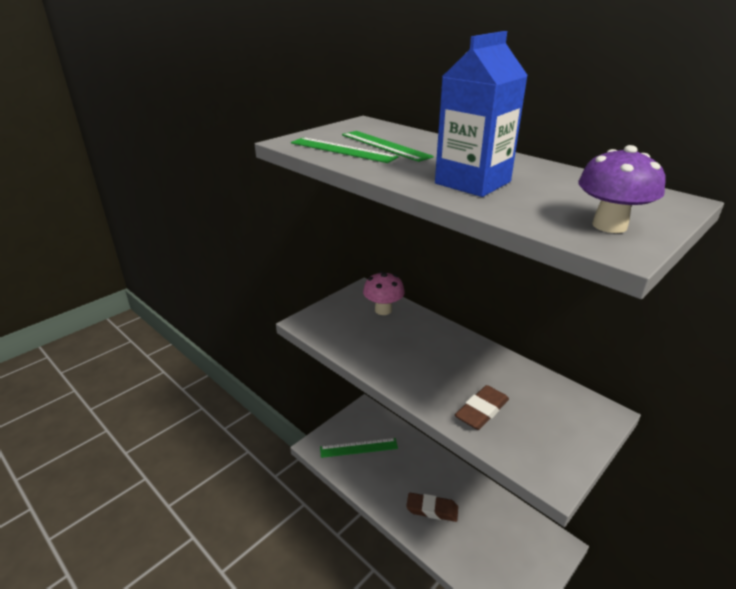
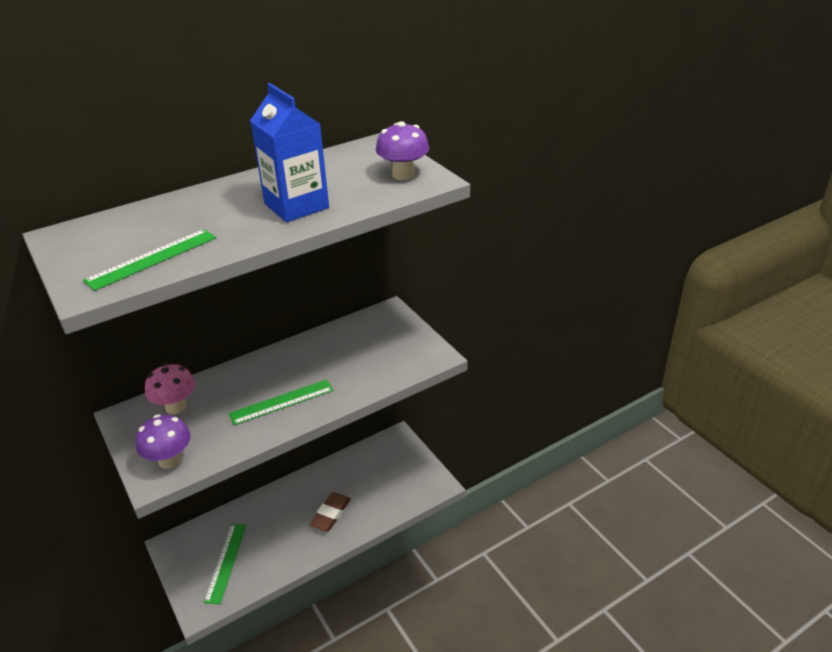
camera: 75 degrees left, 5 degrees up
(325, 324) = (169, 460): none -> purple mushroom
(384, 145) = (161, 233): green ruler -> green ruler (281, 402)
(481, 411) = (358, 373): brown eraser -> none

